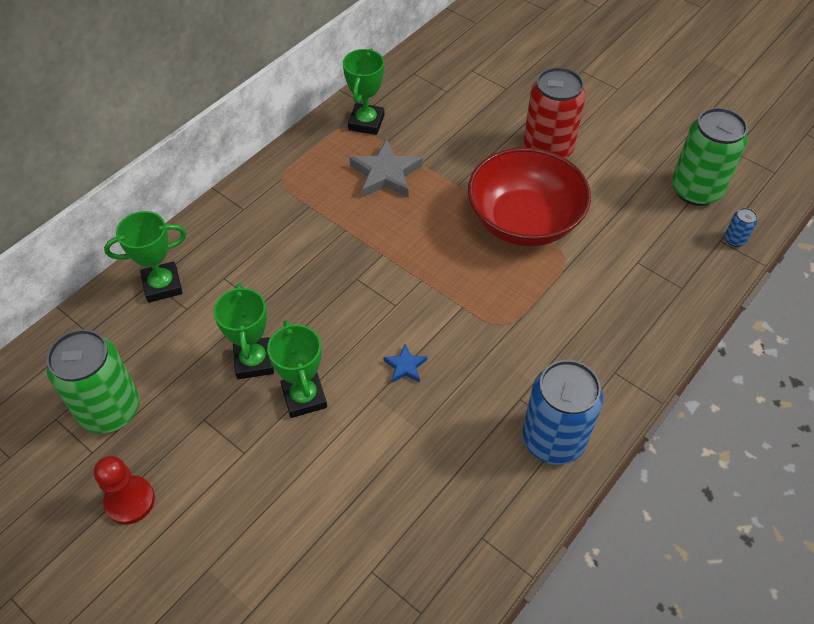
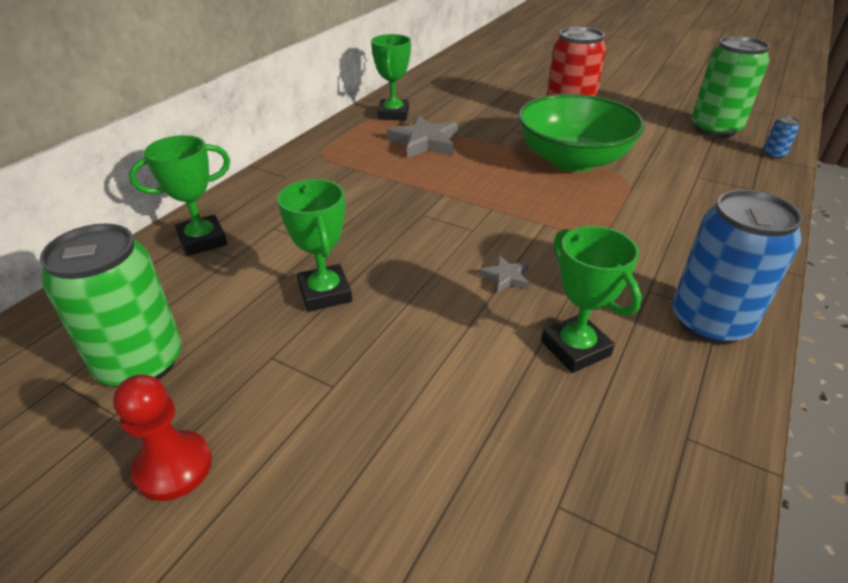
camera: 10 degrees left, 15 degrees down
(304, 397) = (396, 319): green trophy -> green trophy (575, 348)
(405, 366) = (506, 277): blue star -> grey star
(524, 221) = (572, 160): red bowl -> green bowl

